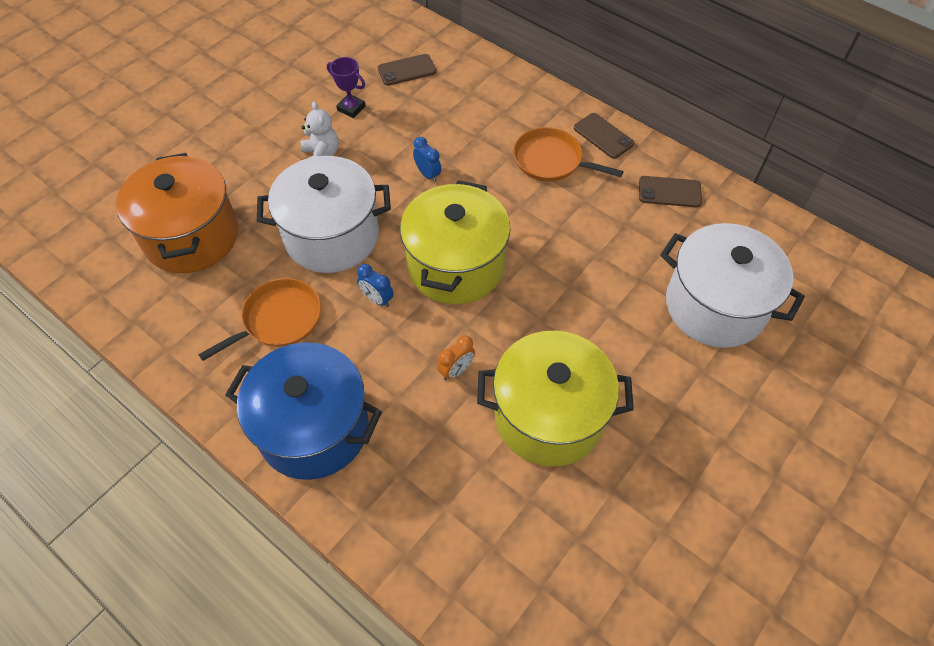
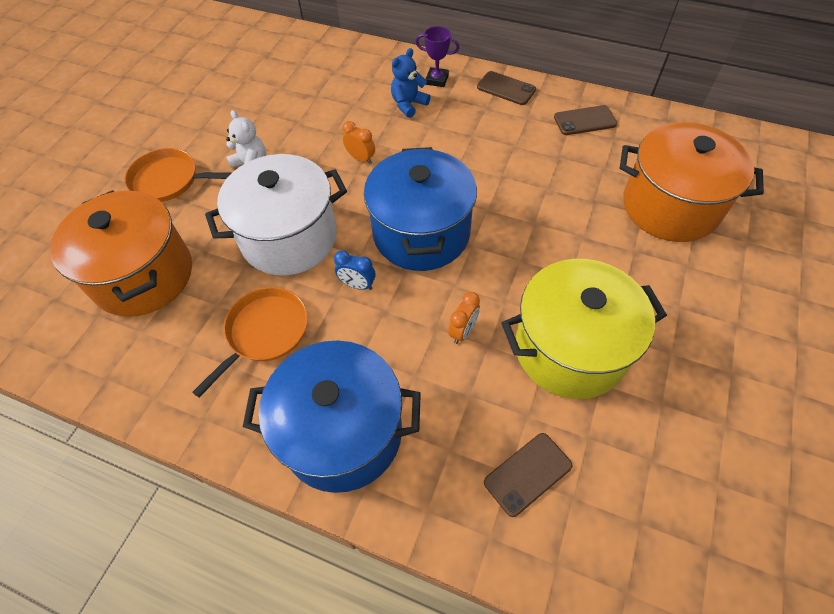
camera: 15 degrees left, 0 degrees up
(351, 108) = (264, 118): purple trophy -> purple trophy (437, 80)
(407, 70) = (305, 74): brown phone -> brown phone (527, 474)
(428, 174) = (361, 158): blue clock -> orange clock
(455, 266) = (421, 233): yellow pot -> blue pot
(497, 129) = (408, 104): none -> blue teddy bear
(551, 160) = (469, 119): orange pan -> orange pan (169, 180)
(715, 306) = (670, 206): white pot -> orange pot

